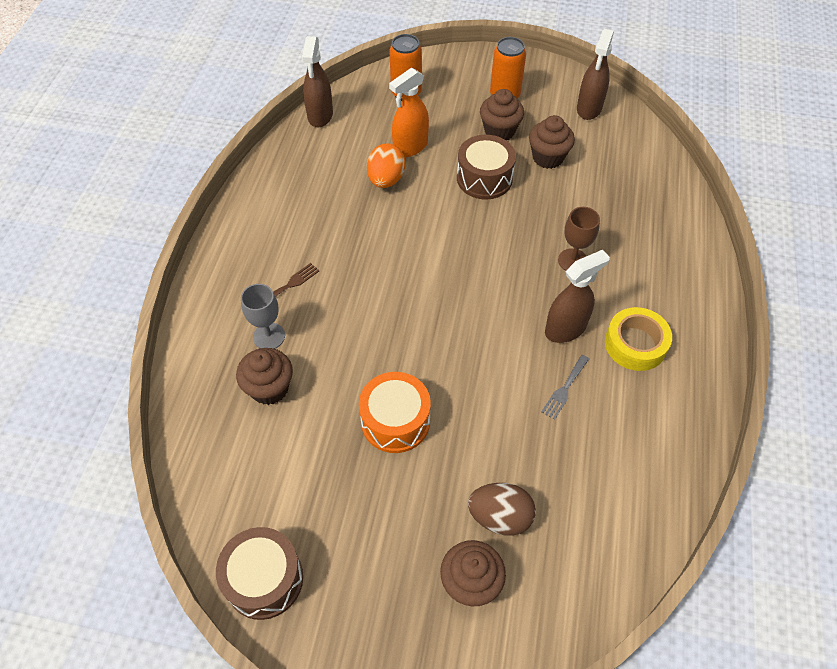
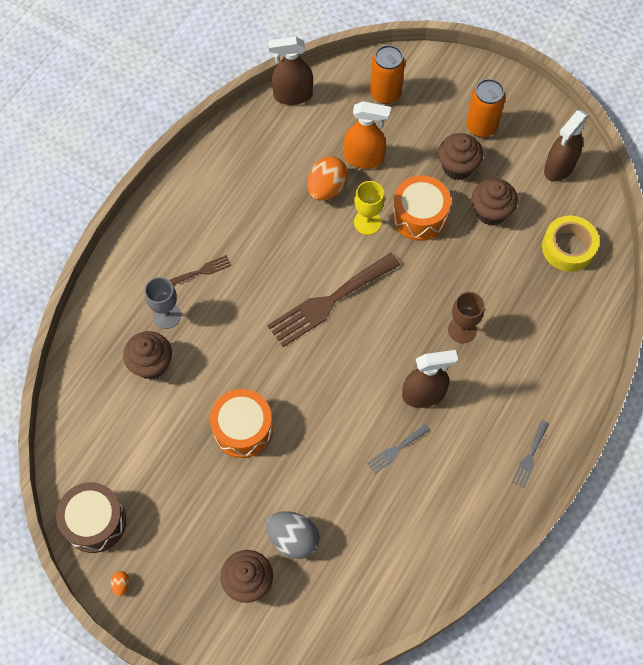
camera: 20 degrees right, 10 degrees up
(320, 115) = (292, 95): brown spray bottle -> brown spray bottle turned 60 degrees clockwise
(323, 643) = (121, 585): none -> orange egg
(410, 147) = (364, 158): orange spray bottle -> orange spray bottle turned 150 degrees counterclockwise
(432, 274) = (329, 302): none -> brown fork
(438, 197) = (367, 222): none -> yellow goblet
(484, 178) = (419, 216): brown drum -> orange drum
(500, 517) = (293, 539): brown egg -> grey egg
(635, 344) = (478, 430): yellow tape -> yellow tape (568, 247)
(697, 352) = (530, 456): none -> grey fork

